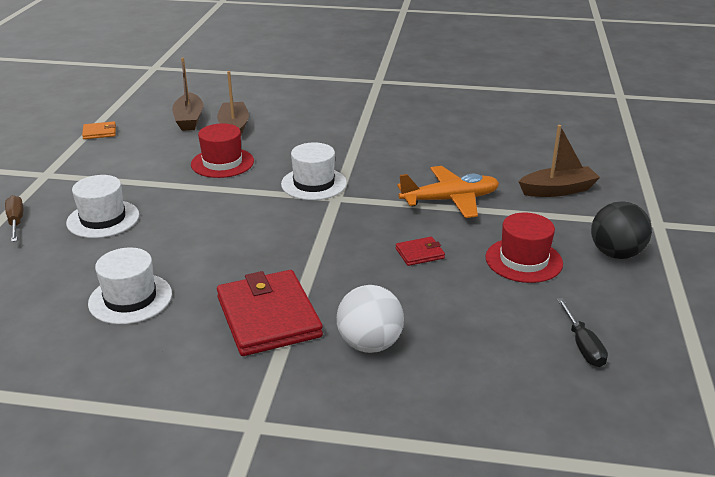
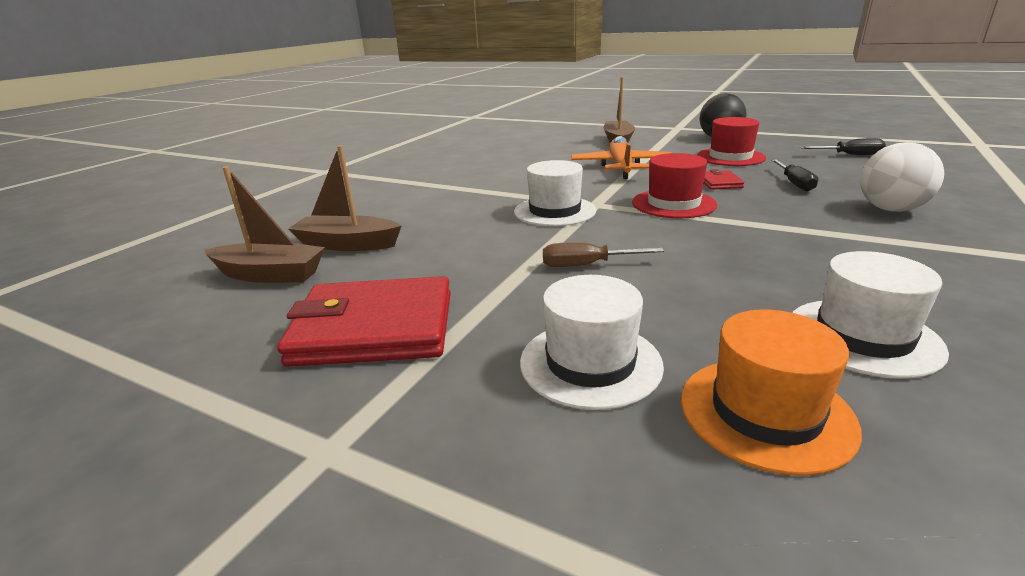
camera: 70 degrees left, 5 degrees down
(16, 221) = (557, 500): brown screwdriver -> brown screwdriver (586, 265)
(63, 264) = (765, 412): none -> orange hat
(99, 132) = (192, 368): orange wallet -> none
(222, 163) = (454, 256): red hat -> red hat (673, 204)
(268, 317) = (865, 247): red wallet -> red wallet (374, 328)
(435, 296) = (794, 183): none -> black screwdriver

